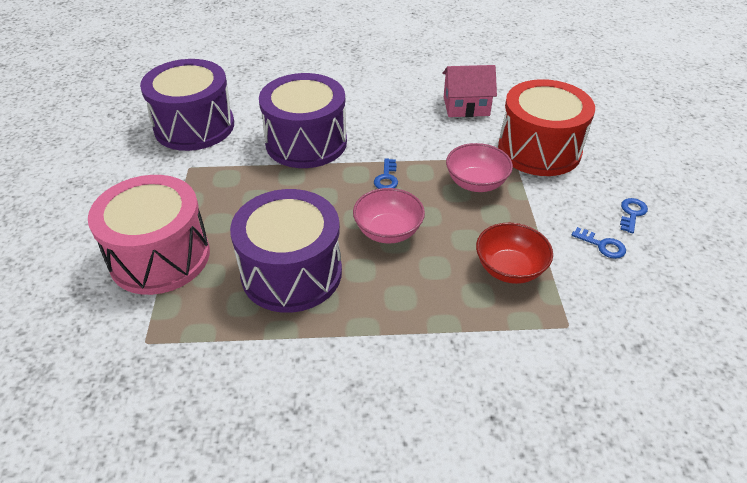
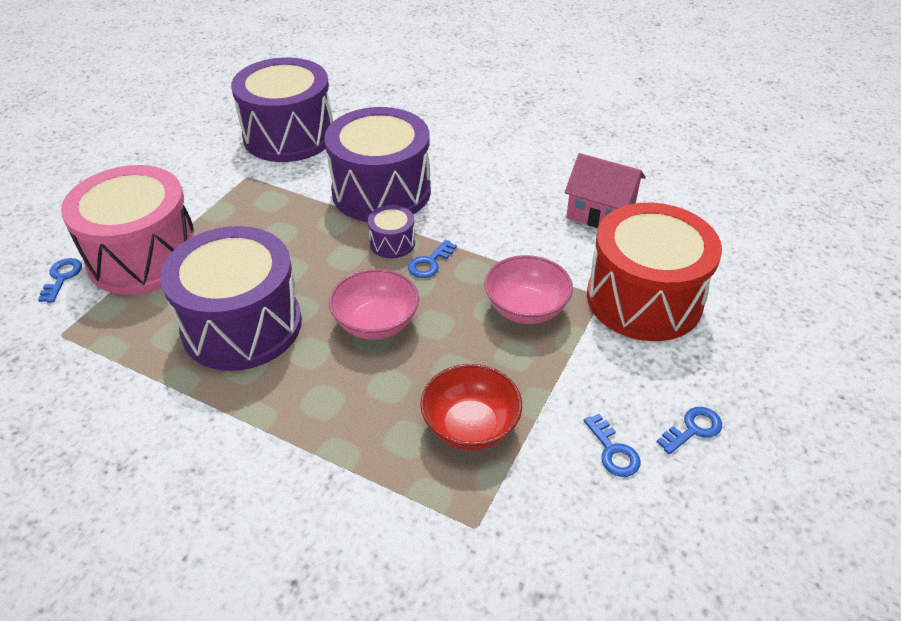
camera: 30 degrees right, 0 degrees up
(101, 300) = (62, 277): none -> blue key
(348, 174) = (392, 243): none -> purple drum

